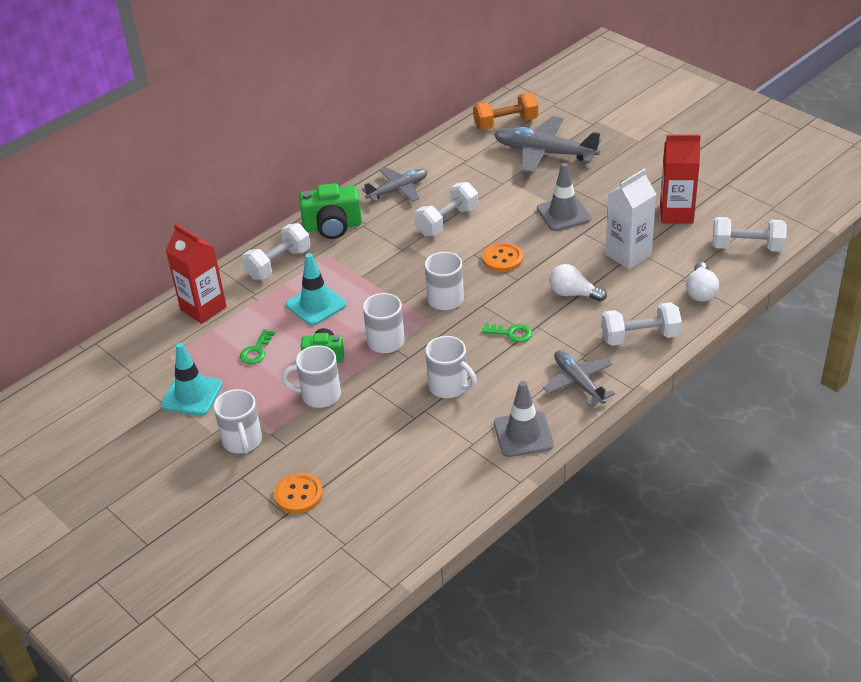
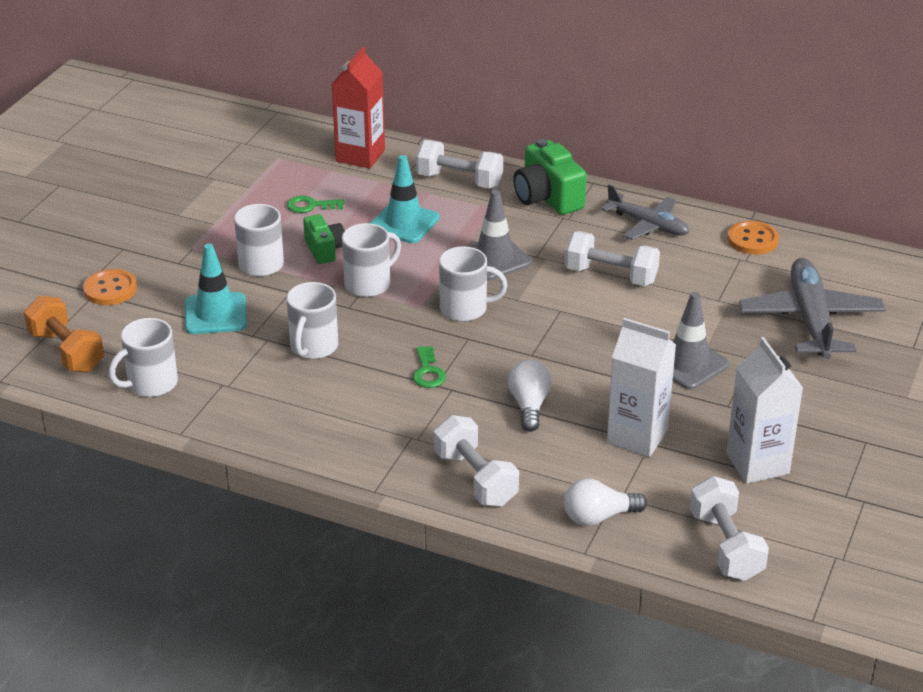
camera: 65 degrees right, 5 degrees down
(192, 395) = (227, 187): turquoise traffic cone -> turquoise traffic cone (215, 314)
(242, 441) = (173, 235): white mug -> white mug (151, 384)
(502, 259) = (564, 334): orange button -> orange button (752, 240)
(506, 123) = (852, 273): orange dumbbell -> orange dumbbell (66, 351)
(523, 434) = (257, 419): grey traffic cone -> grey traffic cone (494, 259)
(578, 382) = (364, 444): grey plane -> none
(676, 214) = (757, 464): red carton -> white carton

